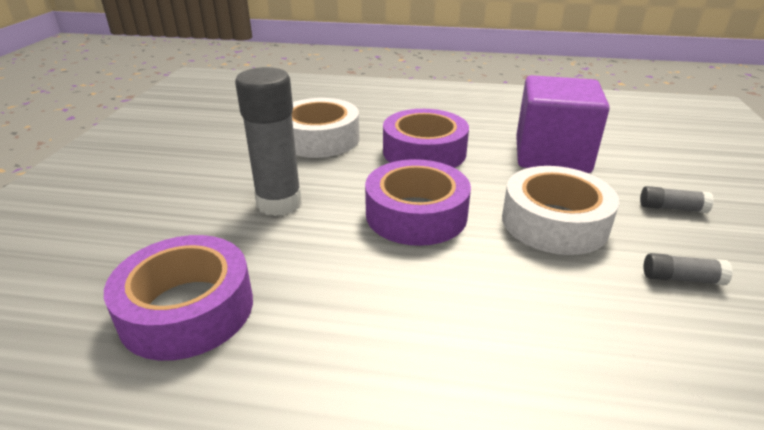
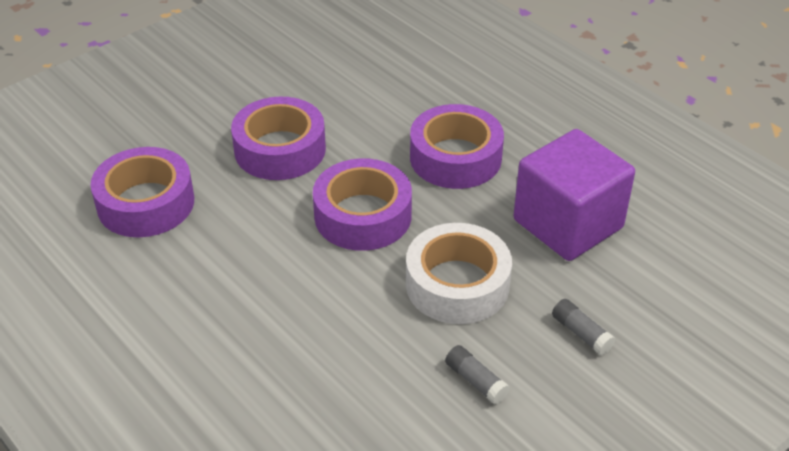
camera: 40 degrees right, 10 degrees up
(279, 203) = (280, 149): grey glue stick -> purple tape
(319, 139) = (386, 95): white tape -> none

